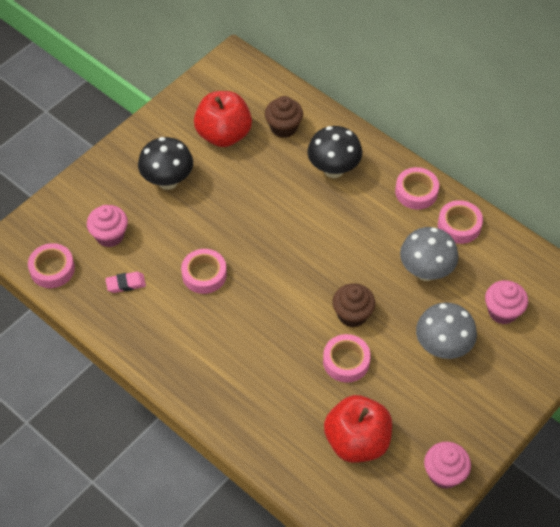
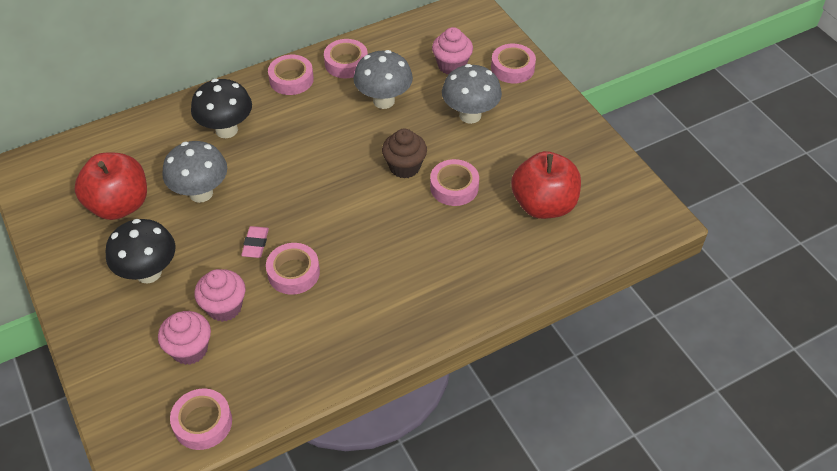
camera: 70 degrees left, 5 degrees down
(126, 284) = (266, 350): pink eraser -> pink eraser (255, 244)
(258, 181) = (201, 193): none -> grey mushroom
(283, 127) = (146, 153): brown cupcake -> none
(444, 474) = (598, 154): pink cupcake -> pink cupcake (224, 307)
(527, 366) = (512, 68): none -> pink tape

